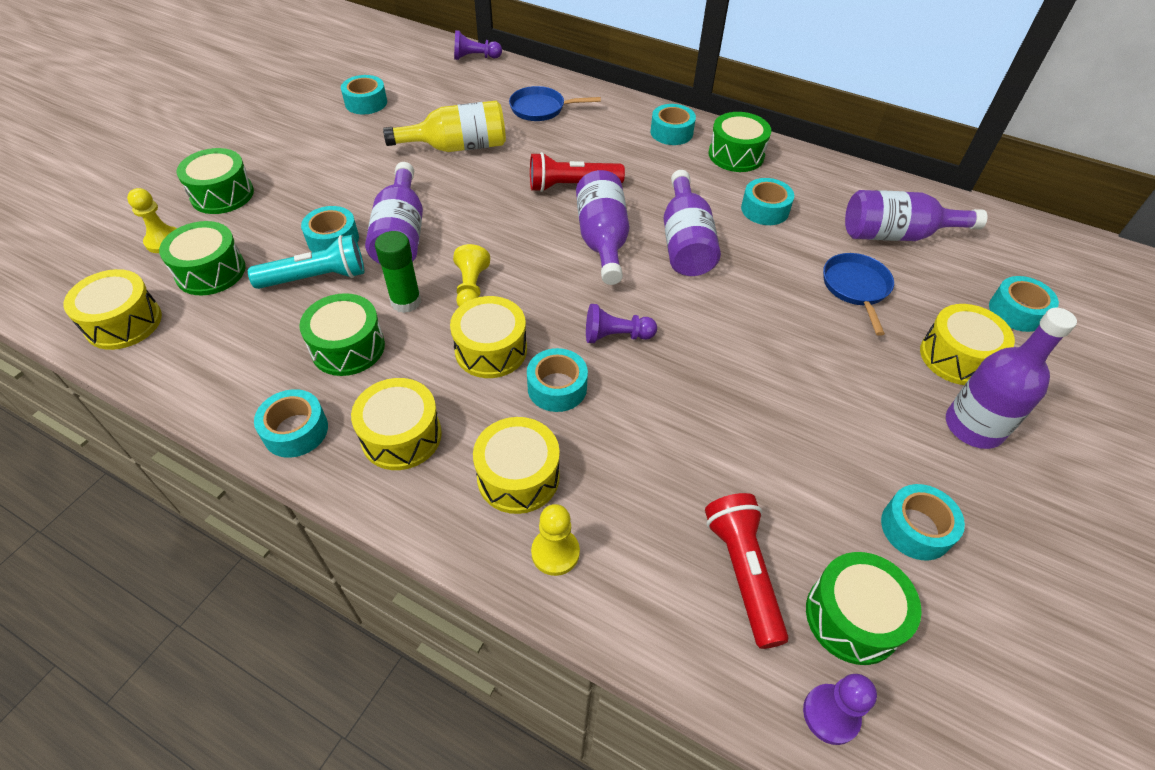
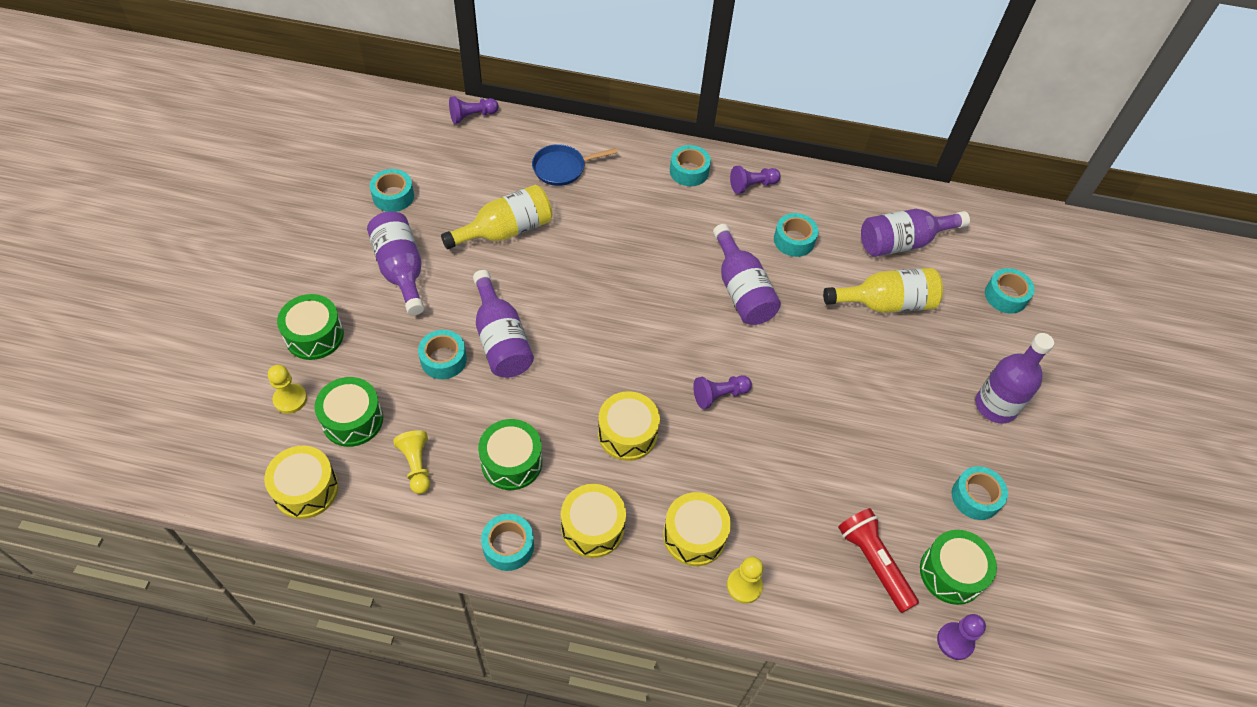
camera: 20 degrees left, 5 degrees up
(316, 278) = (450, 402): turquoise flashlight -> none
(406, 302) = (538, 406): green glue stick -> none
(471, 288) = (585, 379): yellow pawn -> yellow pawn (416, 465)
(557, 387) = (692, 453): turquoise tape -> none
(572, 186) = (625, 252): red flashlight -> none
(602, 240) = (673, 304): purple bottle -> purple bottle (401, 270)
(736, 155) = (752, 185): green drum -> purple pawn
(856, 288) = (885, 303): blue pan -> yellow bottle
(956, 357) = (972, 349): yellow drum -> none

